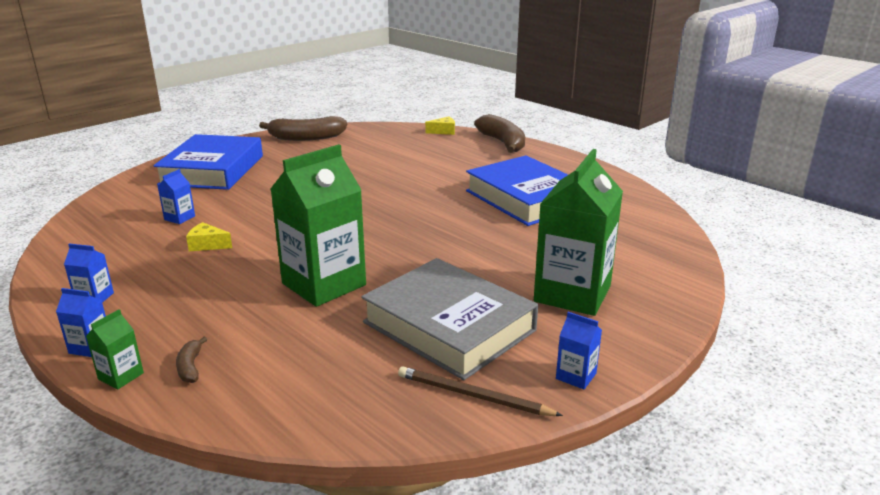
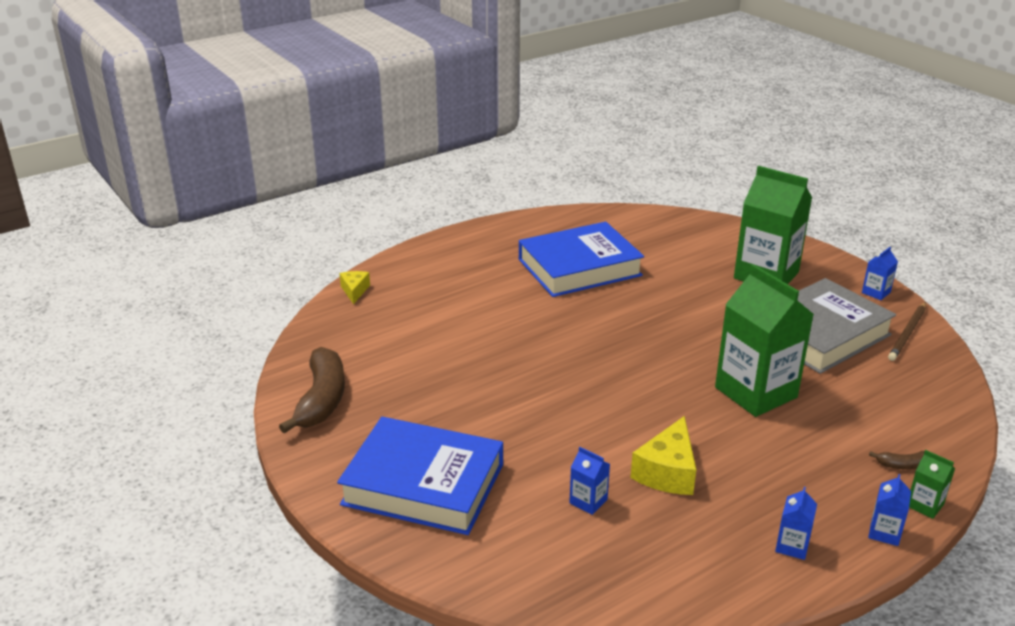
camera: 80 degrees left, 5 degrees up
(207, 245) = (667, 472): yellow cheese -> yellow cheese, size x1.69
(503, 143) = (416, 258): brown banana -> none

